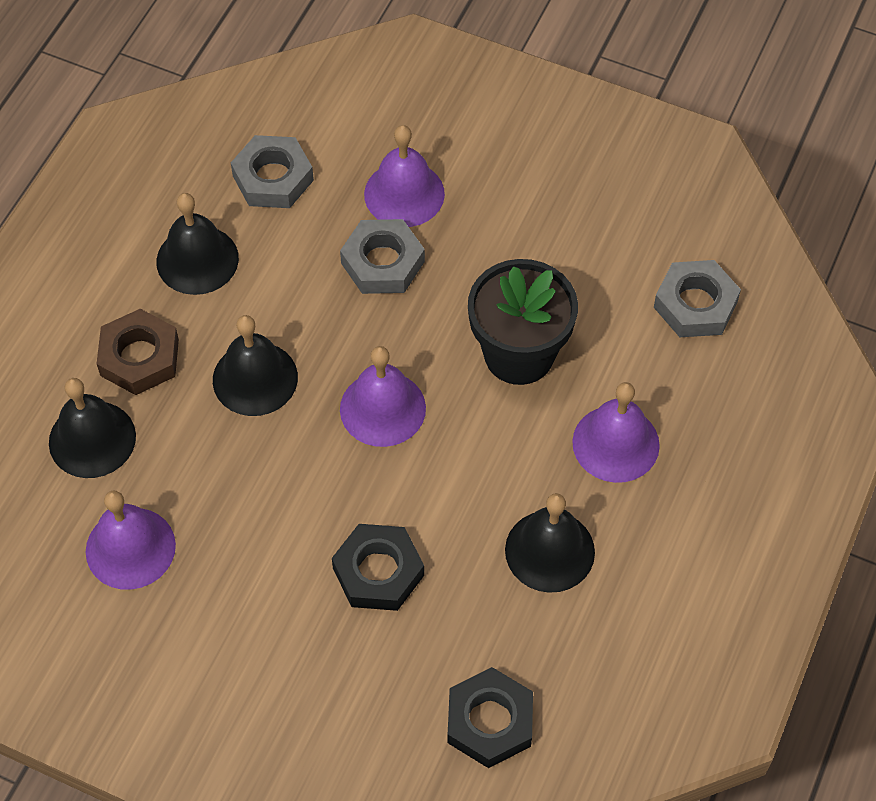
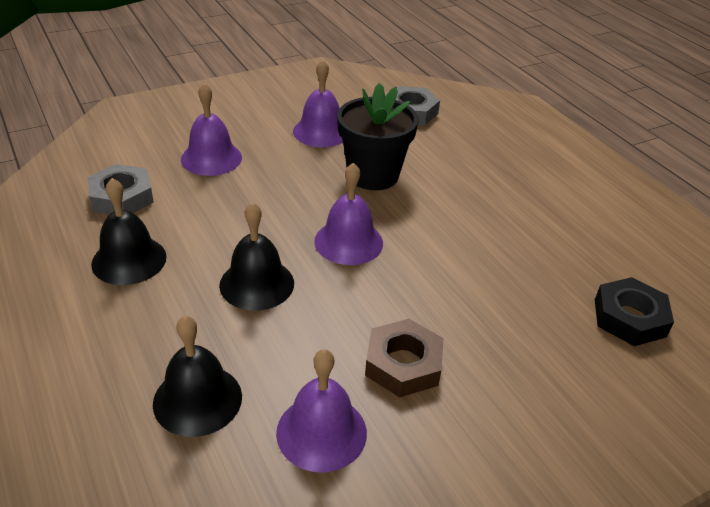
camera: 55 degrees left, 20 degrees down
(139, 357) = (164, 331): brown nut -> brown nut (403, 364)
(378, 572) = (471, 308): black nut -> none
(382, 262) = (245, 189): grey nut -> none
(549, 551) = (520, 231): black bell -> none
(615, 443) = (469, 174): purple bell -> purple bell (321, 131)

